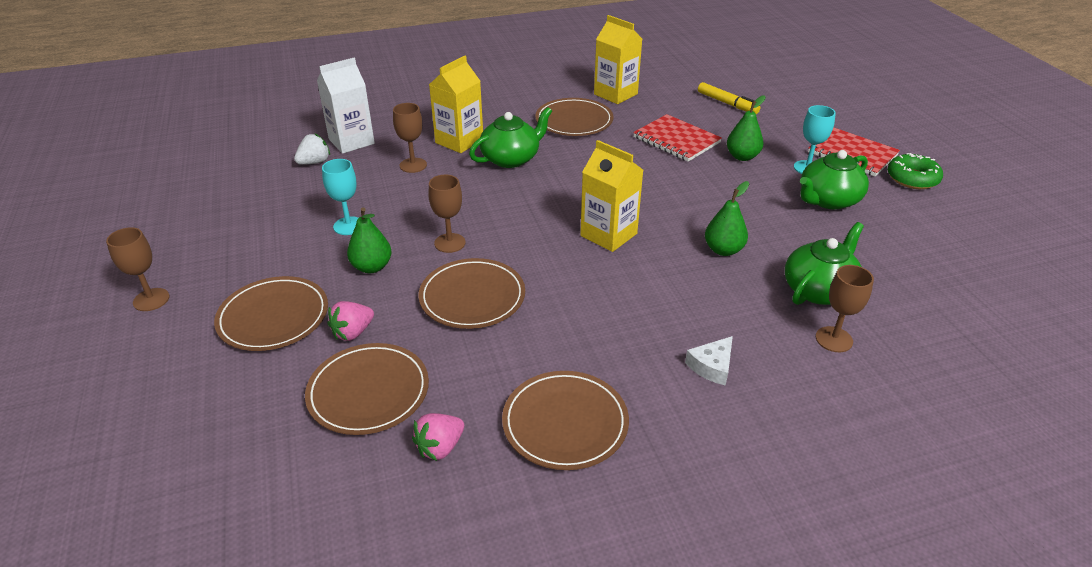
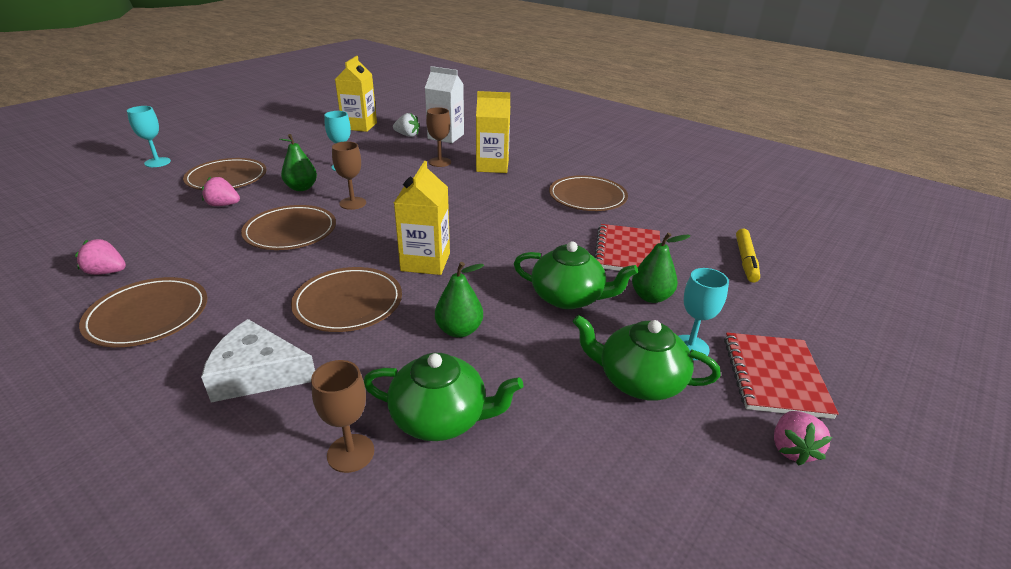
camera: 55 degrees right, 5 degrees down
(135, 371) = (157, 162): none -> turquoise goblet
(151, 299) = (225, 144): brown goblet -> none
(368, 392) = (161, 229): brown plate -> brown plate (348, 303)
(511, 158) = (493, 190): green teapot -> green teapot (569, 297)
(615, 94) = (662, 201): yellow carton -> yellow carton (359, 126)
(712, 366) = (257, 373): white cheese -> white cheese, size x1.71
(912, 178) = (792, 449): green donut -> pink strawberry

